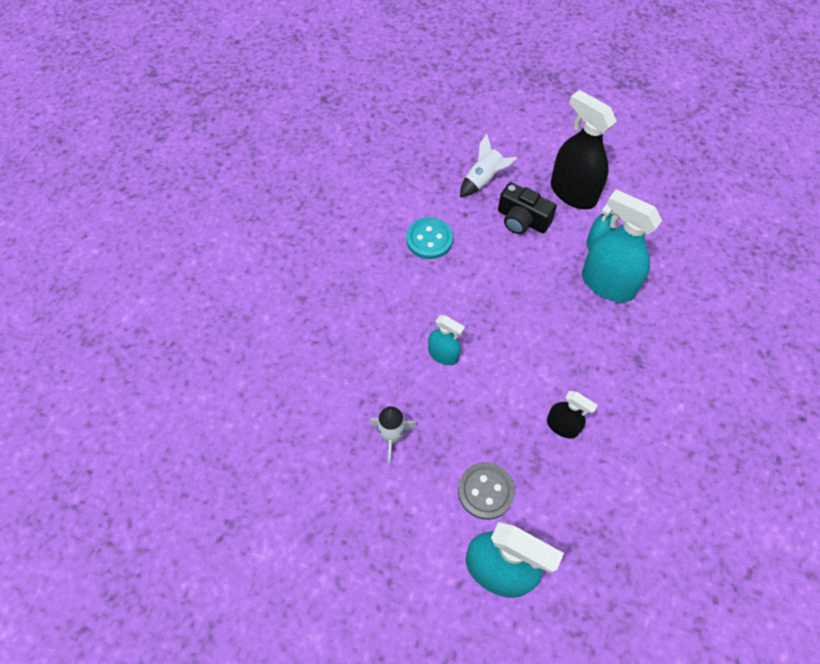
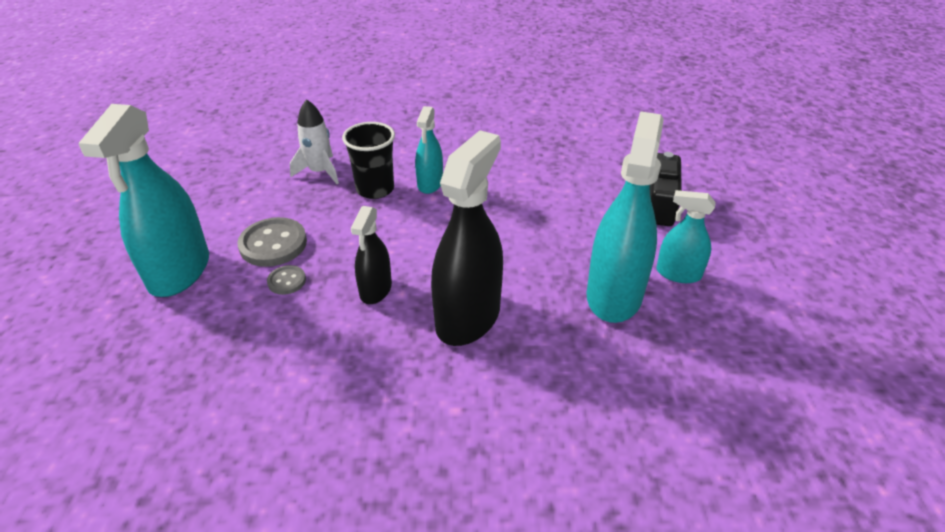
camera: 70 degrees right, 20 degrees down
(429, 239) = (569, 147): turquoise button -> none
(436, 398) = (375, 189): none -> black cup
(483, 180) = (684, 165): white rocket -> none
(535, 487) = (287, 281): none -> grey button
(573, 193) = (736, 238): black spray bottle -> black spray bottle (468, 317)

